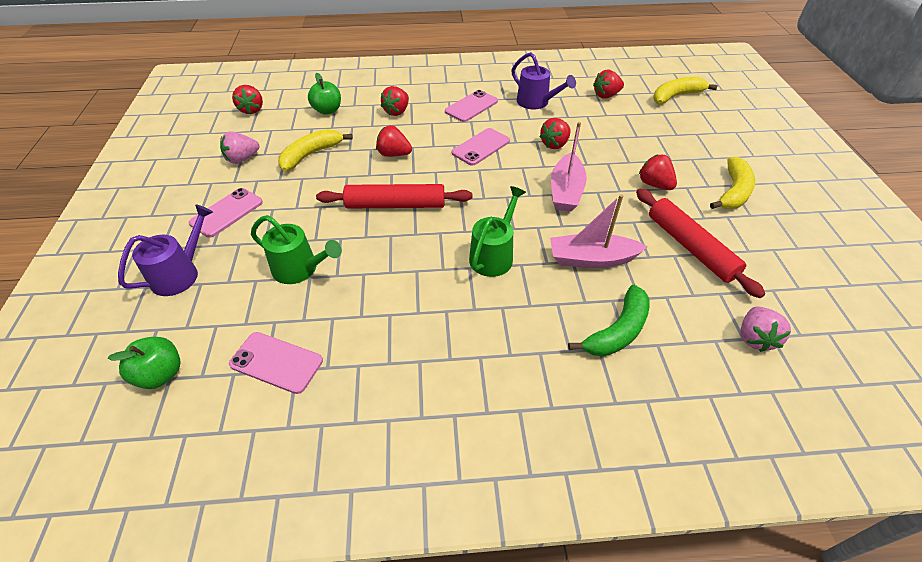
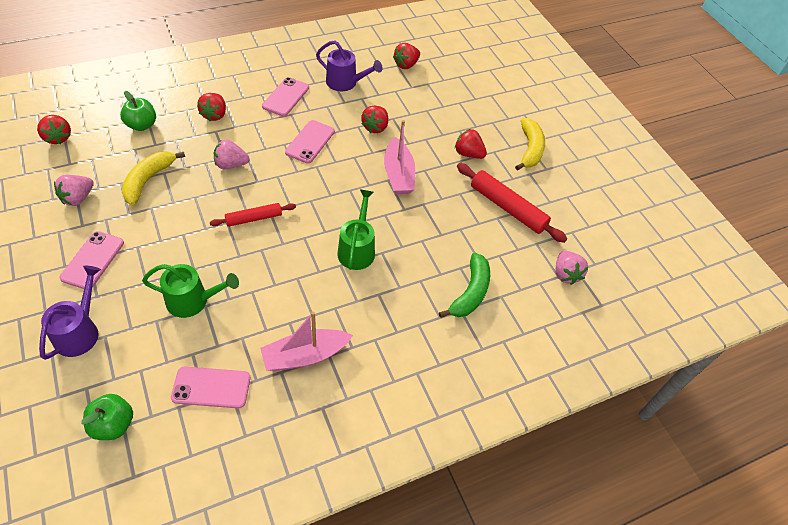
camera: 25 degrees left, 5 degrees up
(394, 154) = (231, 165): red strawberry -> pink strawberry
(395, 205) = (254, 218): red rolling pin -> red rolling pin, size x0.61
(591, 259) = (436, 235): pink boat -> pink boat (305, 356)
(676, 96) = (466, 56): yellow banana -> none

